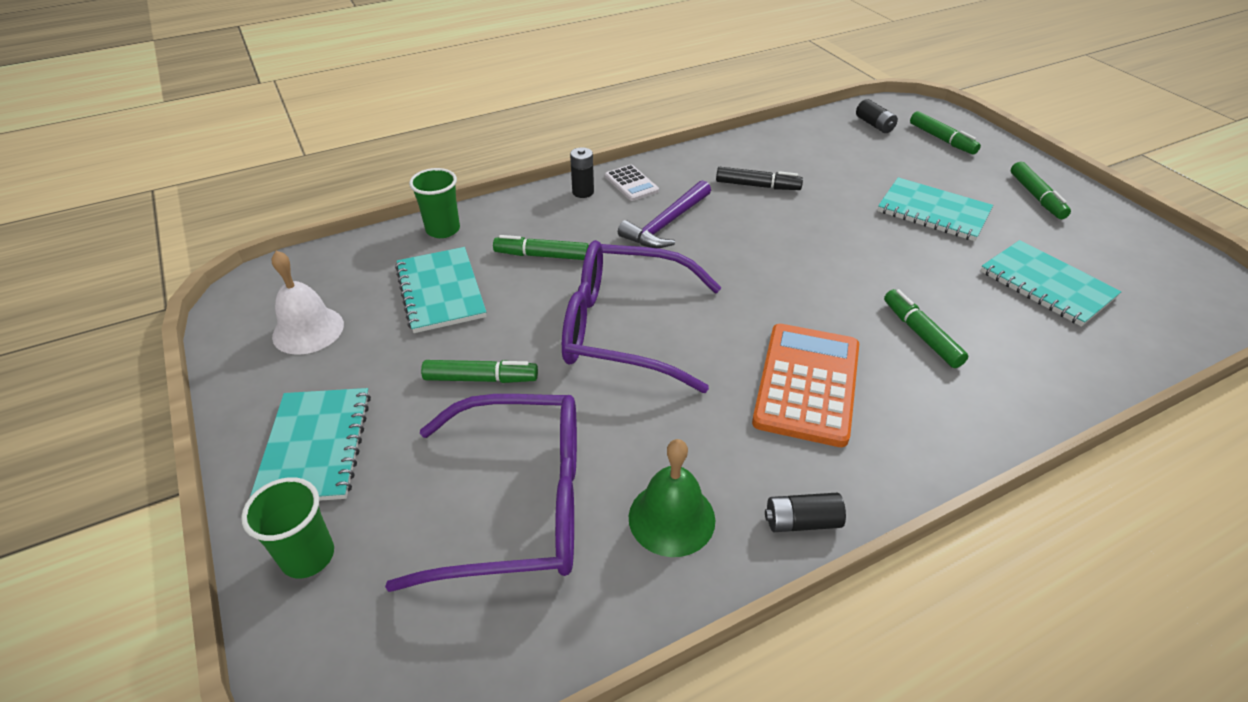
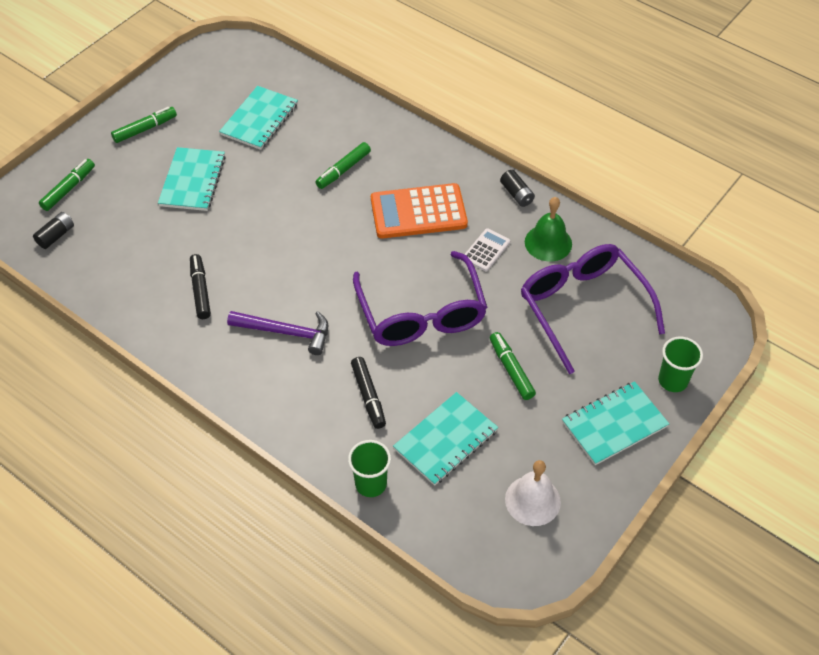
camera: 115 degrees left, 10 degrees up
(542, 255) = (368, 396): green marker -> black marker
(583, 192) = (265, 407): black battery -> none
(631, 183) = (235, 377): white calculator -> white calculator (486, 250)

